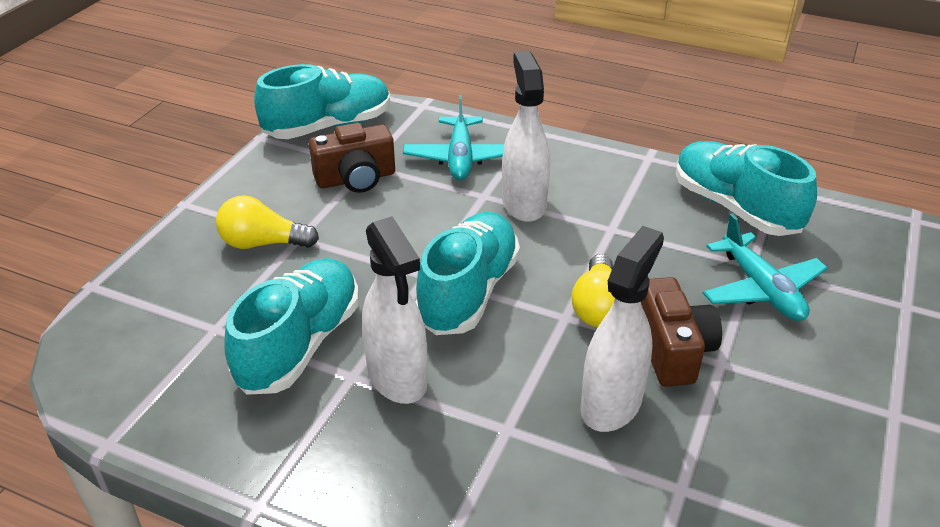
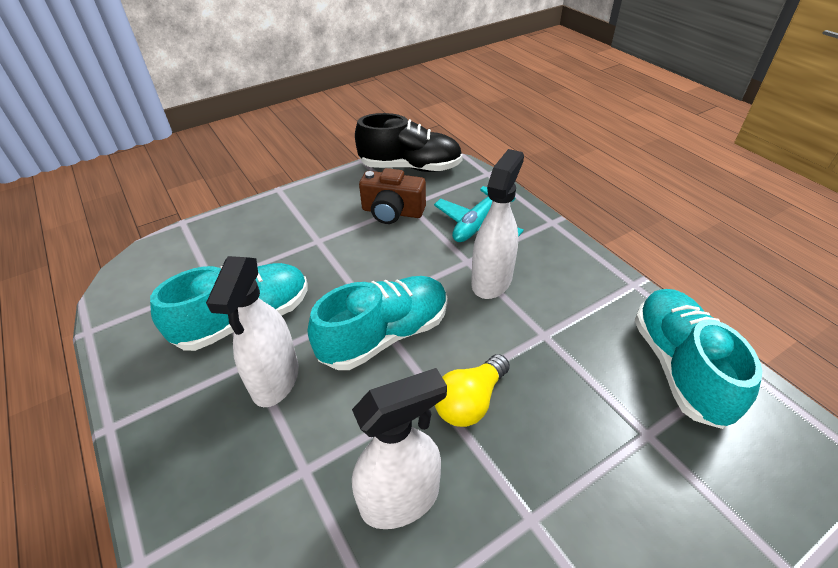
camera: 35 degrees right, 5 degrees up
(263, 243) = (294, 235): yellow light bulb -> none
(328, 127) = (410, 167): turquoise shoe -> black shoe
(672, 350) = (497, 479): brown camera -> none
(761, 289) = (636, 464): turquoise plane -> none

